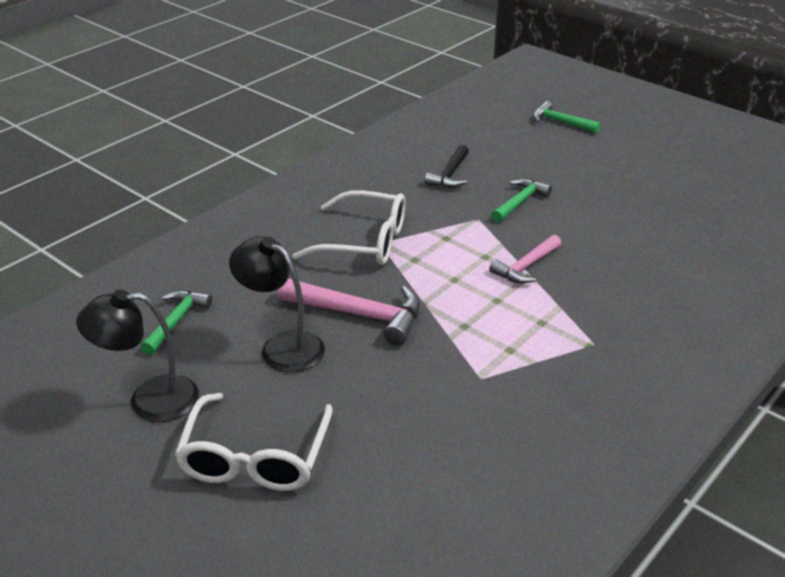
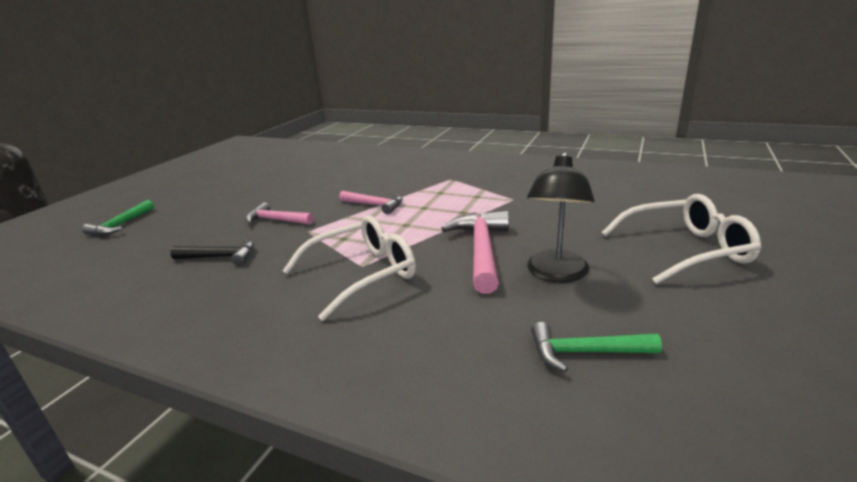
camera: 105 degrees left, 10 degrees down
(149, 399) = (709, 322): black lamp -> none
(365, 241) = (363, 274): white glasses -> white glasses turned 60 degrees clockwise
(520, 202) = (276, 220): green hammer -> pink hammer

